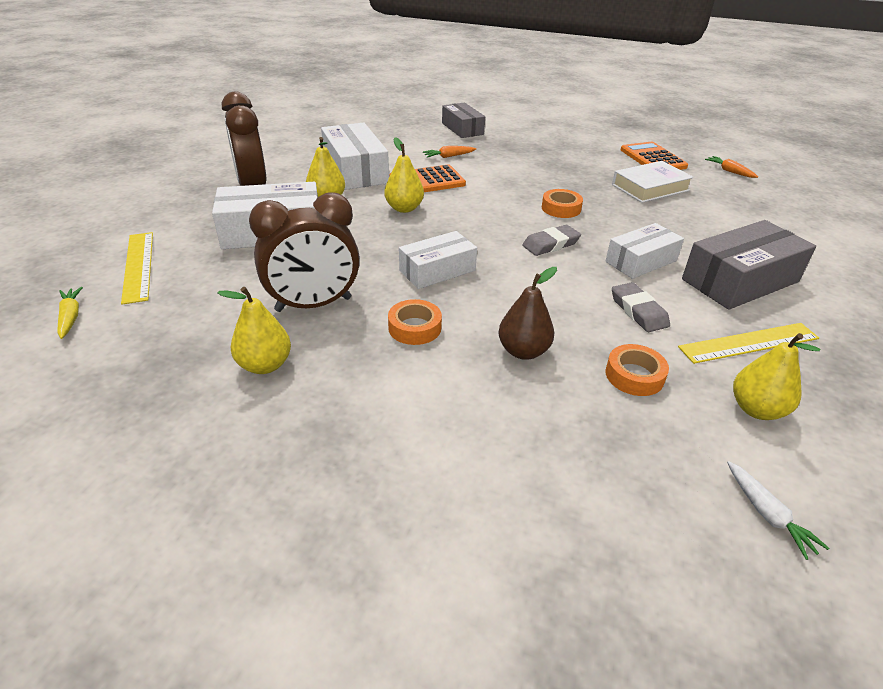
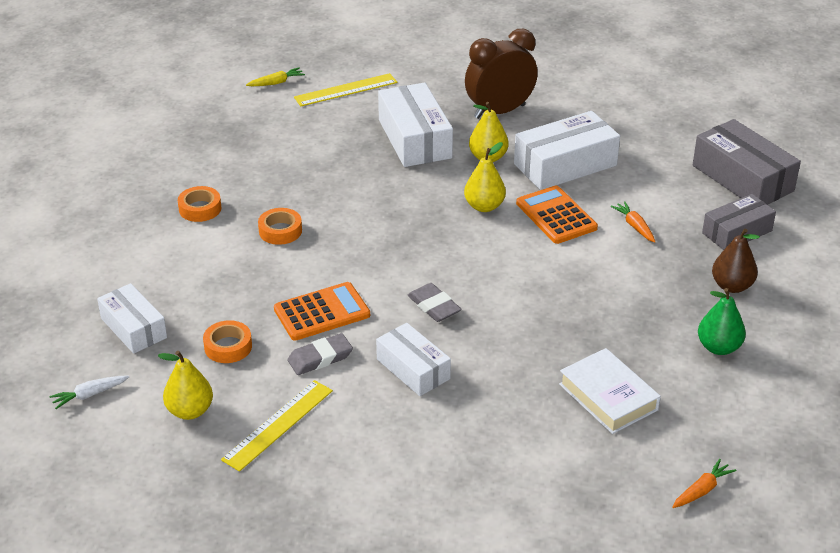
camera: 85 degrees right, 0 degrees up
(265, 365) = (230, 170): yellow pear -> none
(313, 305) = (305, 179): brown clock -> none
(437, 270) = (368, 236): white box -> white box (133, 328)
(523, 351) = (255, 288): brown pear -> brown pear (732, 286)
(561, 208) = (520, 316): orange tape -> orange tape (200, 209)
(588, 149) = (718, 347): none -> green pear
(652, 158) = (715, 411): orange calculator -> orange calculator (322, 312)
(740, 280) = (387, 440): grey box -> grey box (742, 178)
(749, 343) = (278, 425): yellow ruler -> yellow ruler turned 60 degrees clockwise

